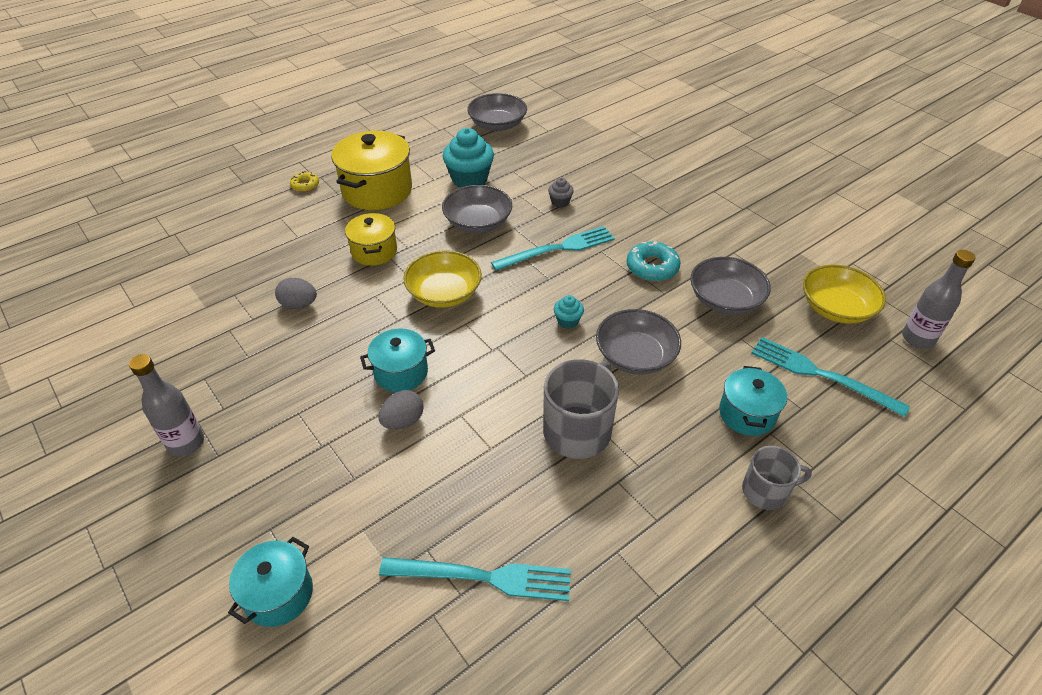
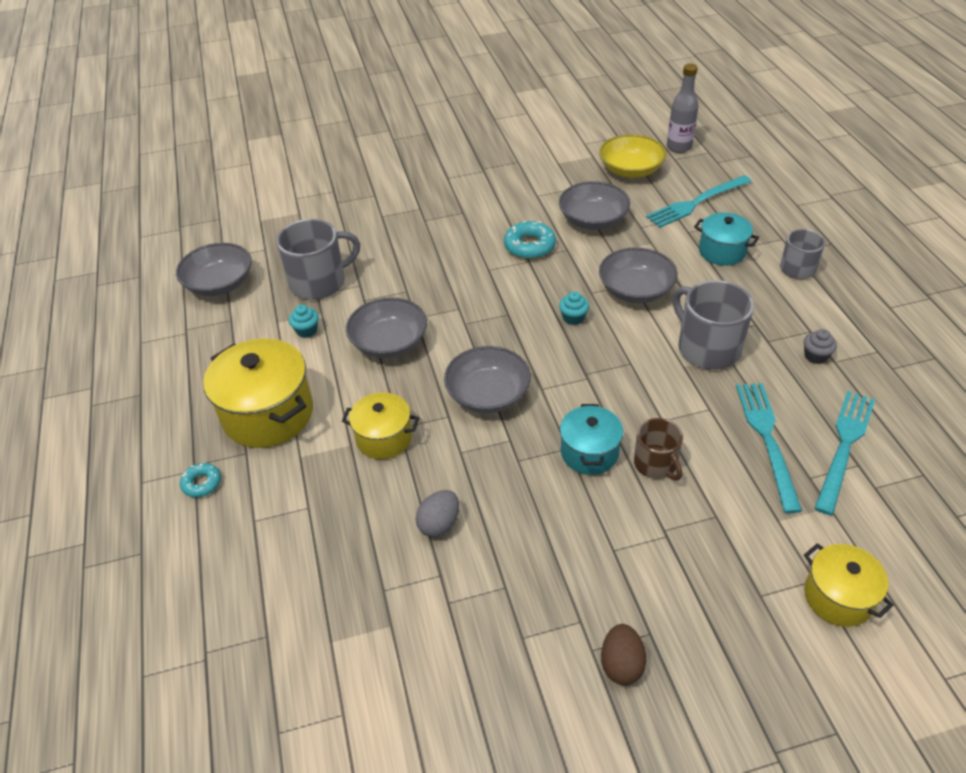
camera: 65 degrees left, 0 degrees up
(186, 443) = (621, 664): grey bottle -> brown egg
(278, 594) = (838, 597): turquoise pot -> yellow pot
(305, 185) = (202, 483): yellow donut -> turquoise donut
(403, 421) = (656, 464): grey egg -> brown mug
(444, 293) = (488, 394): yellow bowl -> grey bowl
(469, 179) = (306, 330): turquoise cupcake -> turquoise cupcake, size x0.49
(526, 167) = (319, 282): none -> grey mug
(557, 249) = (468, 297): turquoise fork -> turquoise fork (767, 440)
(560, 202) = (396, 275): grey cupcake -> grey cupcake (815, 356)

